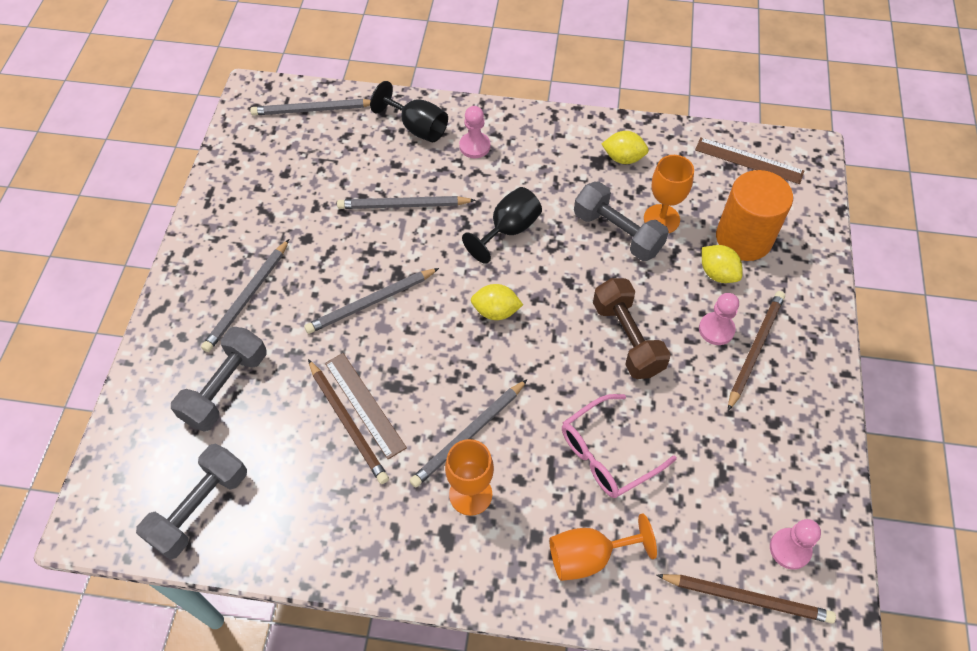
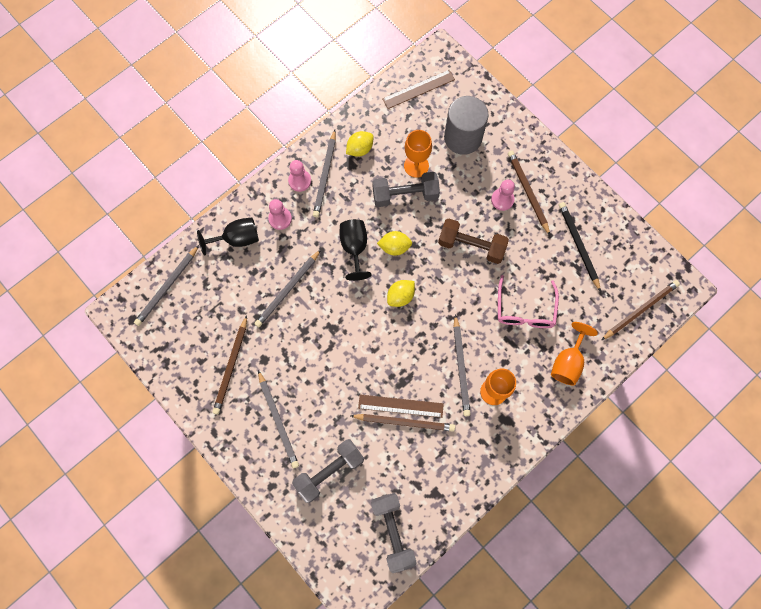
camera: 50 degrees left, 15 degrees up
(225, 388) = (329, 471): grey dumbbell -> grey dumbbell turned 75 degrees clockwise
(273, 216) = (231, 367): none -> brown pencil
(371, 303) = (339, 356): grey pencil -> grey pencil (325, 175)
(717, 273) = (472, 169): yellow lemon -> yellow lemon (394, 247)
(743, 238) = (463, 137): orange cylinder -> grey cylinder
(751, 455) = (578, 245): none -> black pencil
(790, 549) = (634, 271): pink pawn -> pink pawn (299, 181)

